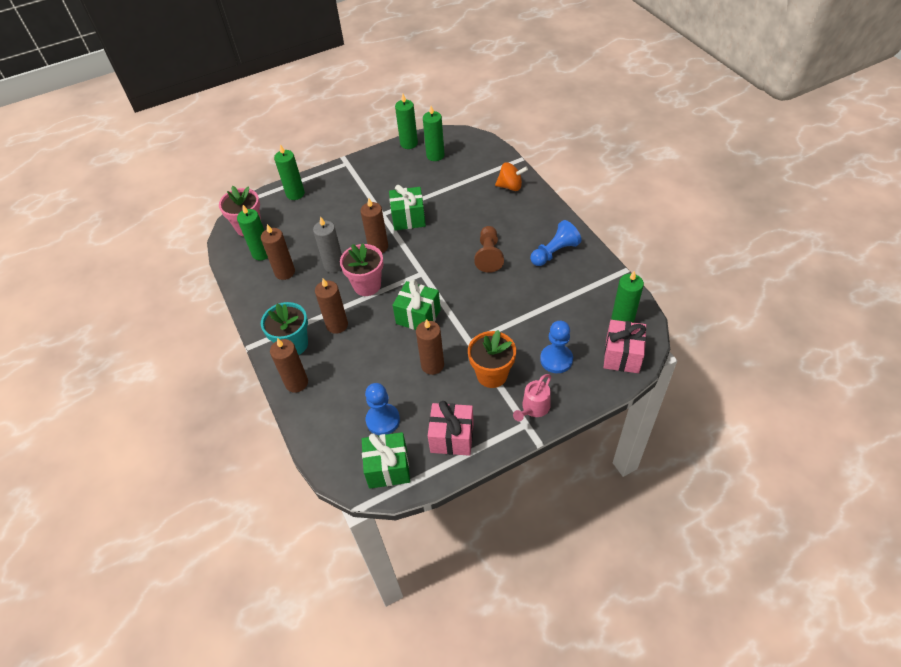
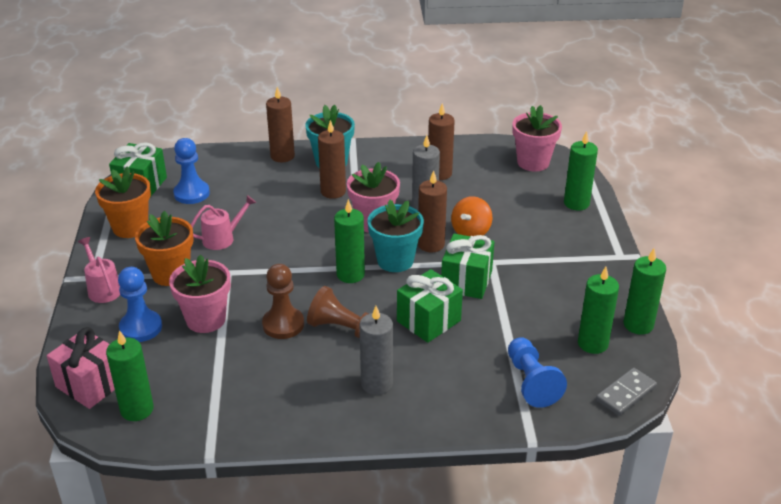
camera: 110 degrees right, 15 degrees down
(262, 253) = (482, 164): green candle -> green candle (350, 274)
(406, 258) = (395, 260): none -> turquoise flower pot
(418, 316) = (296, 246): green gift -> green gift (428, 321)
(432, 365) = (223, 238): brown candle -> pink watering can
(452, 437) = (130, 227): pink gift -> orange flower pot
(467, 136) = (626, 394): none -> grey domino
(503, 286) = (283, 324): none -> brown pawn
(510, 186) = (469, 400): orange spinning top -> orange spinning top (471, 232)
(524, 225) = (376, 384): none -> grey candle
(525, 328) = (206, 319): none -> pink flower pot
(554, 252) = (301, 393): blue pawn -> blue pawn (531, 382)

